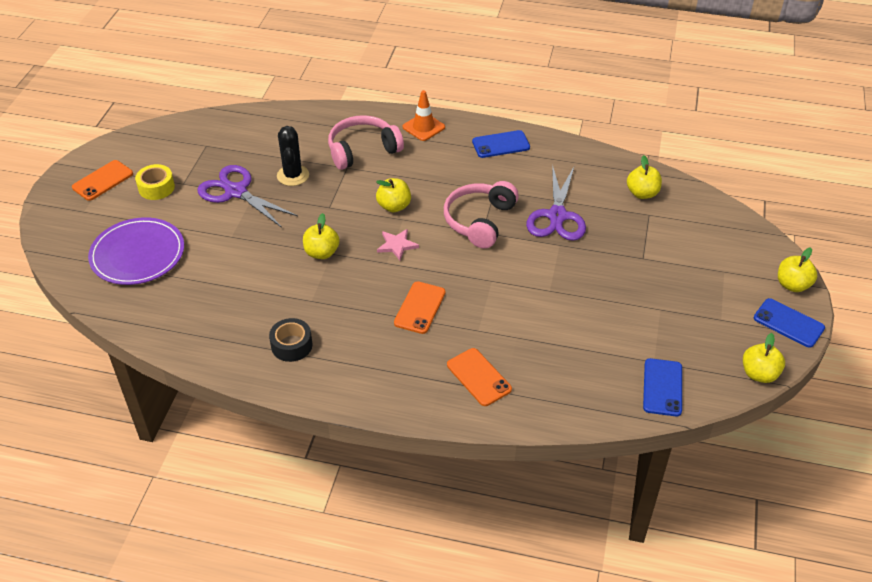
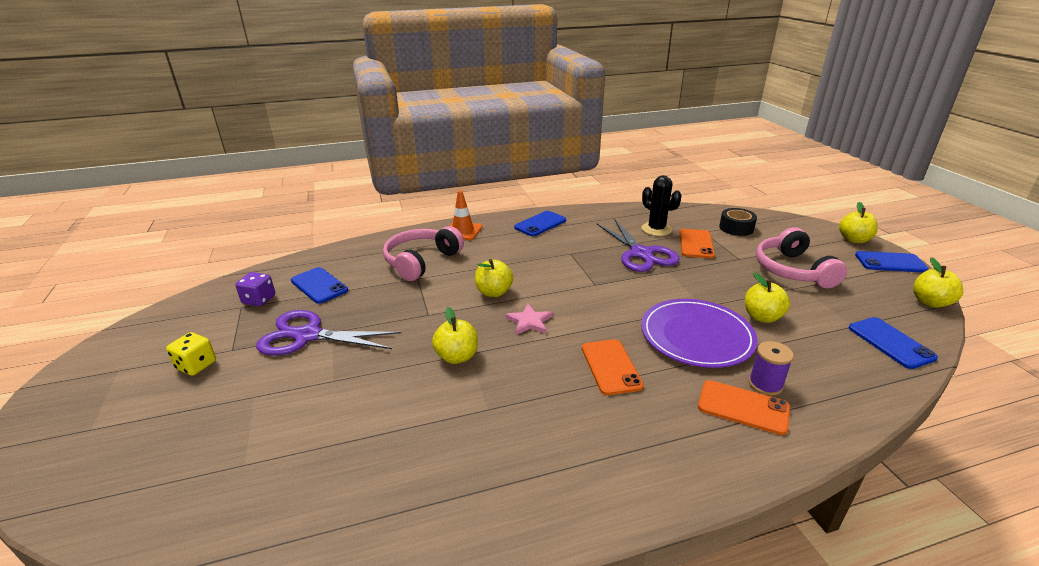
camera: 30 degrees left, 15 degrees down
(103, 180) = (109, 383): orange phone -> orange phone (696, 244)
(137, 254) = (207, 450): purple plate -> purple plate (696, 336)
(156, 188) = (196, 365): yellow tape -> yellow dice
(221, 143) = (259, 300): none -> purple dice
(270, 146) = (319, 285): none -> blue phone
(291, 345) = (510, 471): black tape -> black tape (736, 228)
(293, 175) = (365, 301): black cactus -> black cactus (656, 229)
(479, 221) = (583, 277): pink headphones -> pink headphones (792, 270)
(515, 370) = (765, 384): none -> purple spool
(642, 193) = (681, 221): yellow apple -> yellow apple (762, 317)

